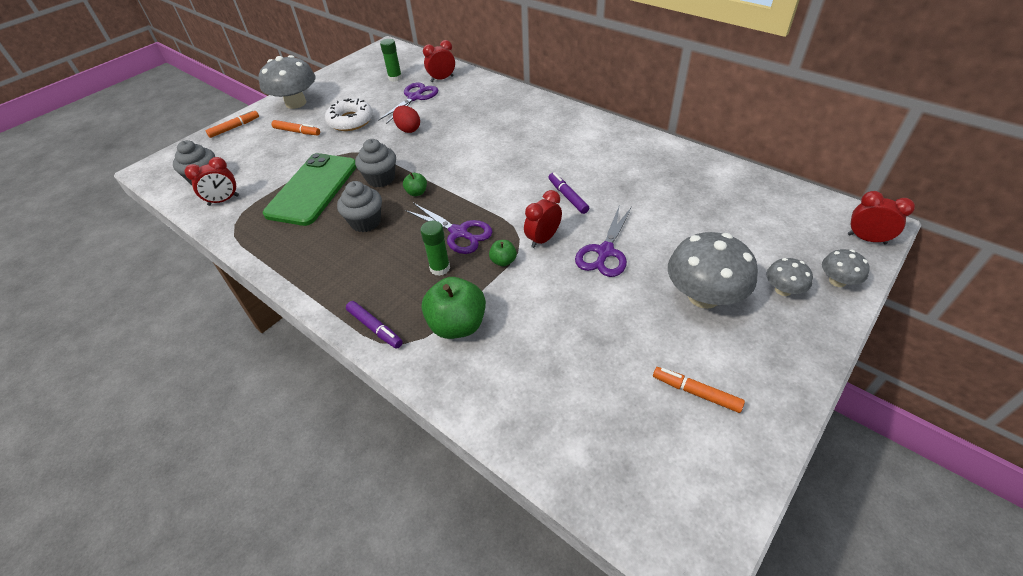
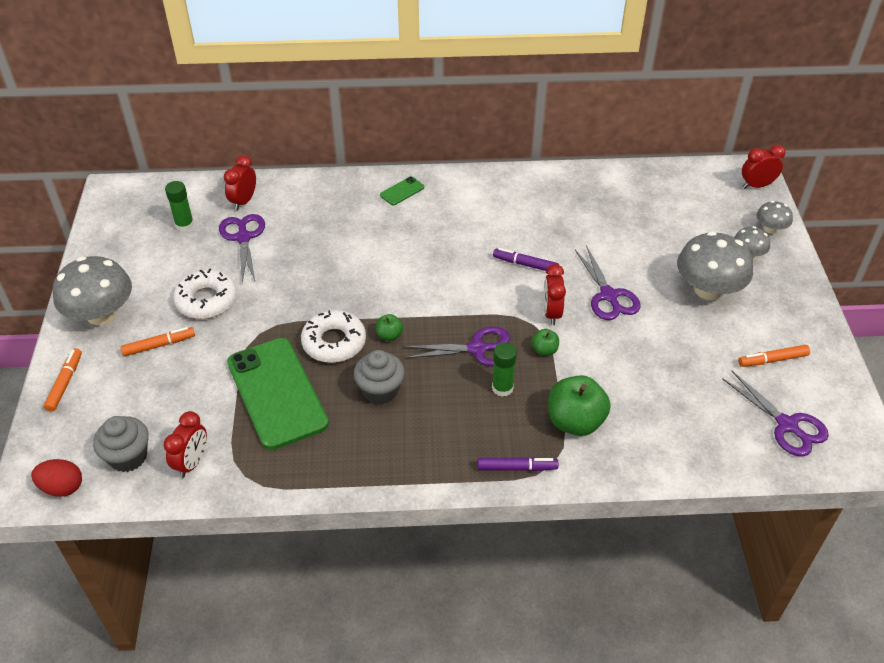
camera: 45 degrees left, 0 degrees up
(381, 179) = (334, 342): grey cupcake -> white donut
(408, 129) = (288, 277): red egg -> red egg (62, 487)
(543, 112) = (402, 191): none -> green phone
(637, 460) = (787, 425): none -> purple scissors

